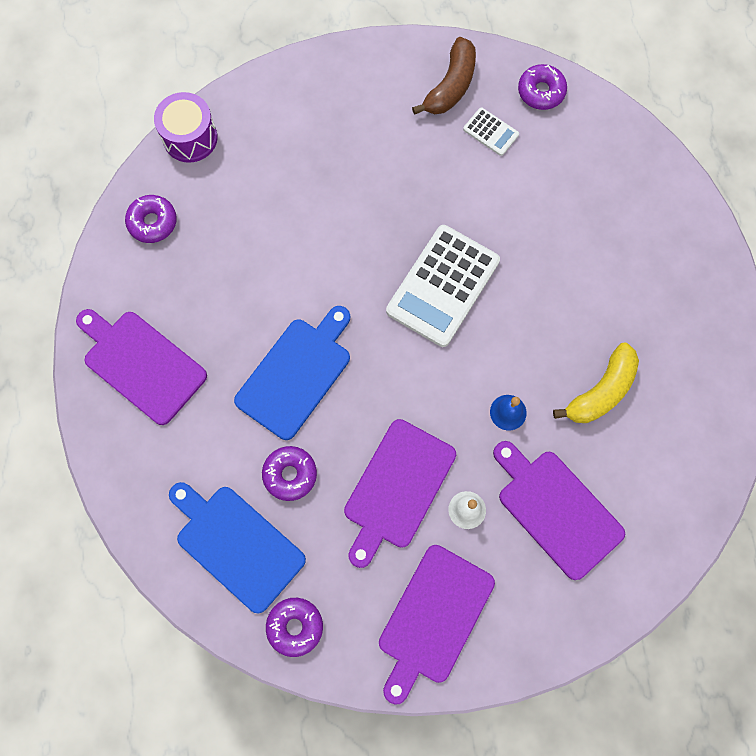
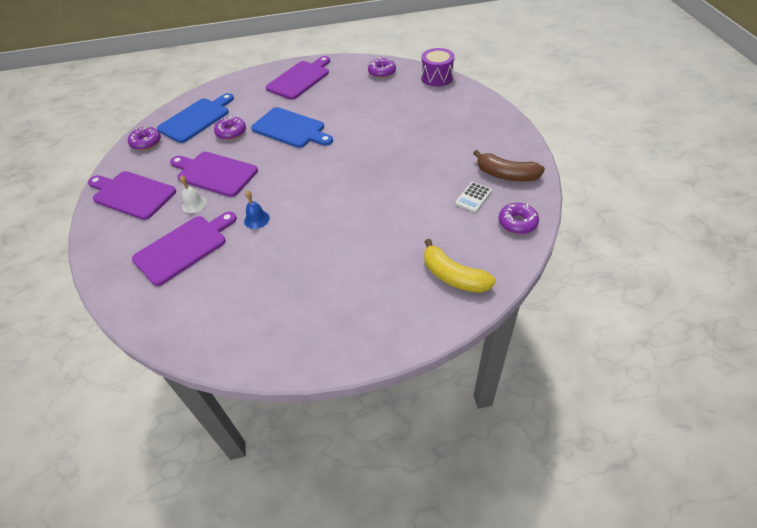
camera: 90 degrees right, 25 degrees down
(442, 286) = (349, 182): white calculator -> none
(600, 391) = (267, 269): yellow banana -> yellow banana (453, 276)

